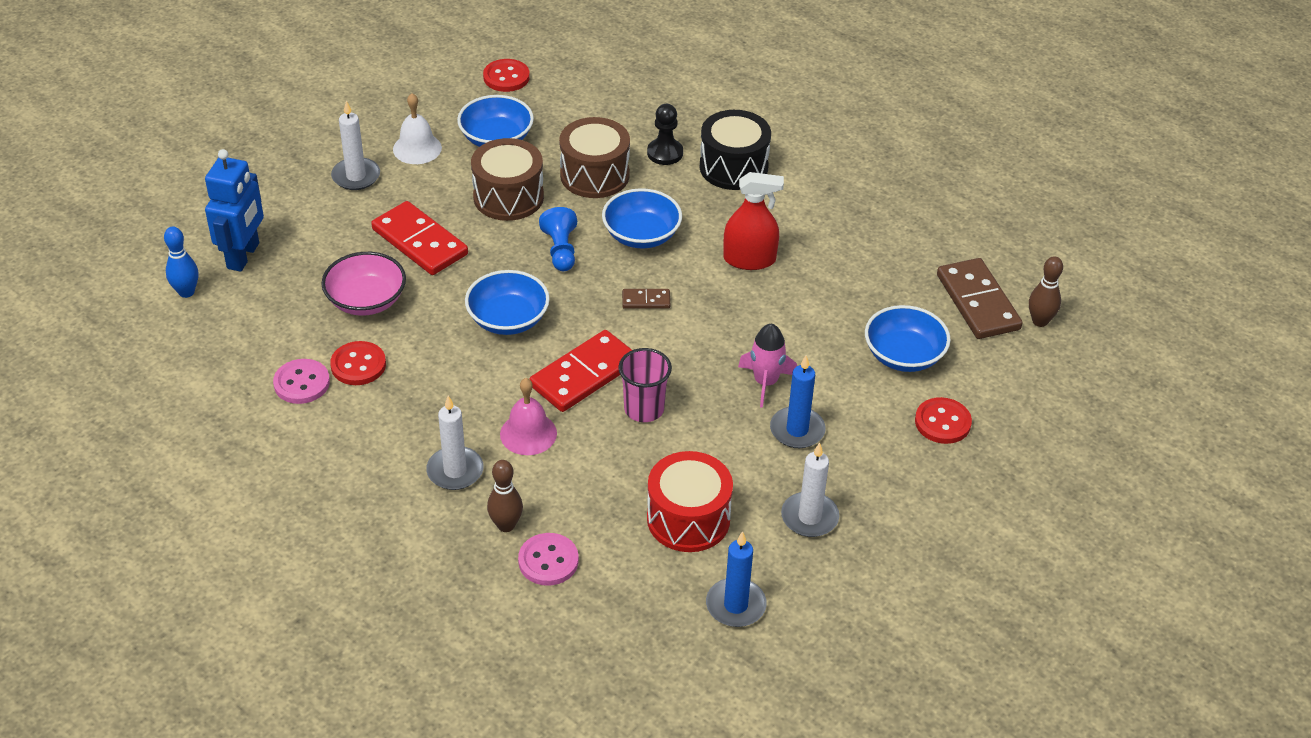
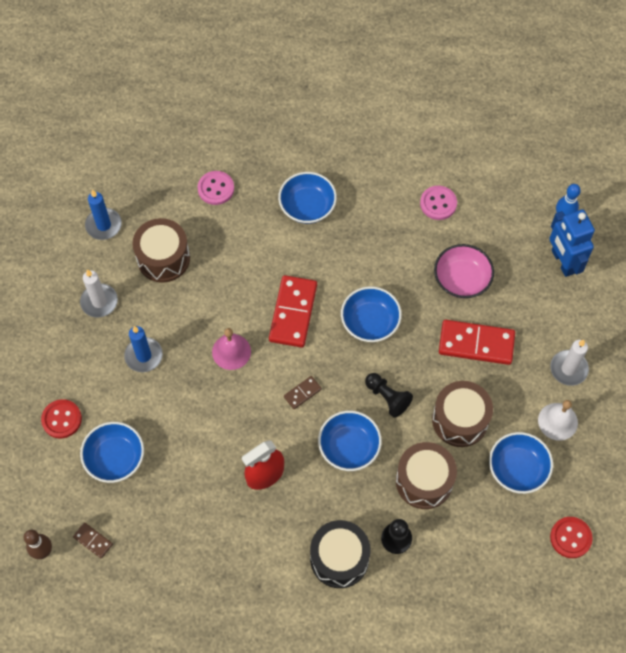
camera: 145 degrees right, 20 degrees up
(358, 365) = (421, 234): red button -> none
(455, 471) = (307, 206): white candle -> blue bowl
(506, 525) = (254, 194): brown bowling pin -> none
(528, 433) = (290, 254): pink bell -> pink bell (231, 351)
(560, 250) = (387, 397): blue pawn -> black pawn
(644, 409) = (240, 312): pink cup -> none
(688, 519) = (163, 258): red drum -> brown drum
(765, 382) = (185, 378): pink rocket -> none
(978, 302) = (93, 541): brown domino -> brown domino, size x0.48

